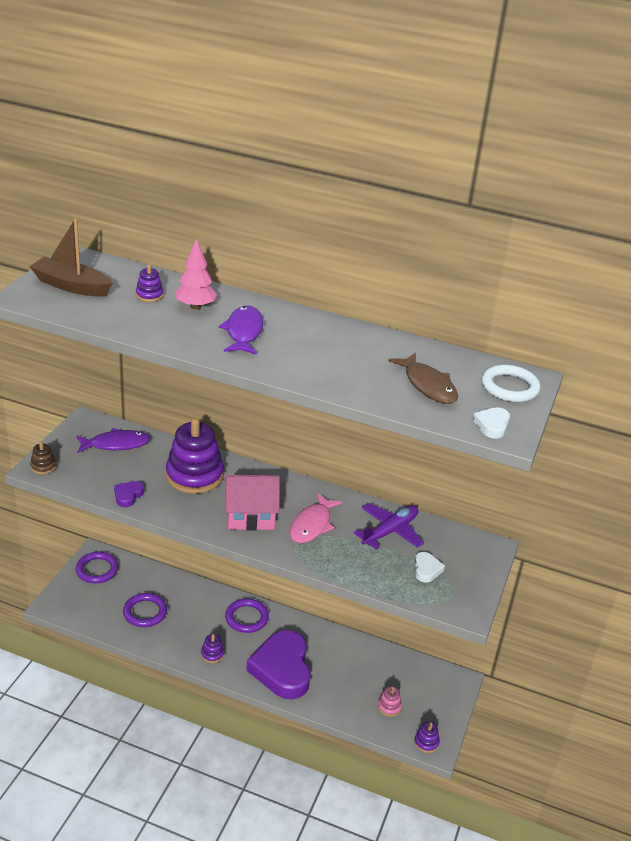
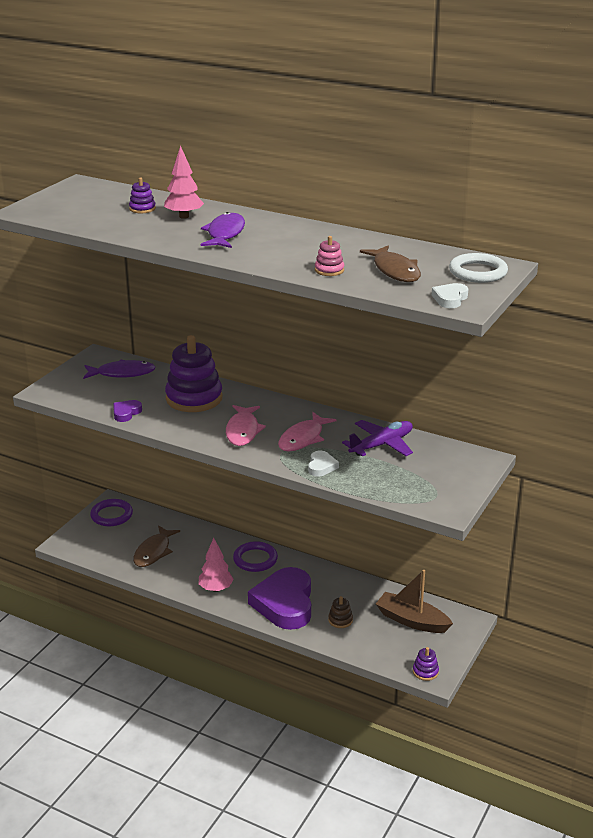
camera: 10 degrees right, 5 degrees down
(43, 466) = (49, 390): brown stacking toy -> brown stacking toy (340, 620)
(71, 286) = (71, 203): brown boat -> brown boat (412, 620)
(145, 612) = (154, 552): purple ring -> brown fish
(212, 654) = (216, 589): purple stacking toy -> pink tree
(250, 516) = (243, 431): pink house -> pink fish
(389, 707) = (391, 640): pink stacking toy -> pink stacking toy (329, 270)
(426, 569) = (412, 476): white heart -> white heart (321, 466)

